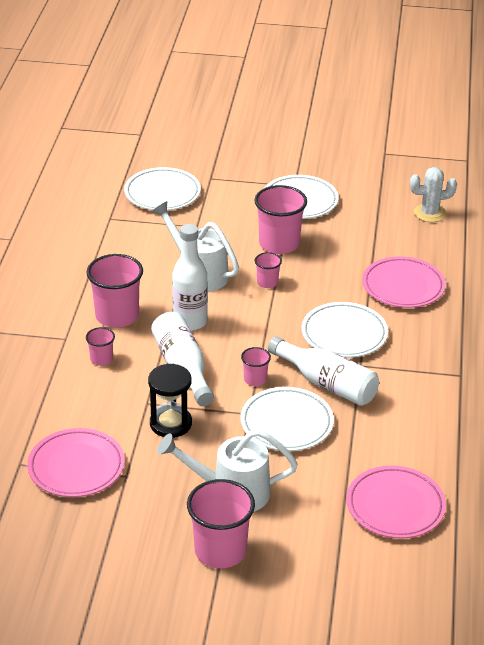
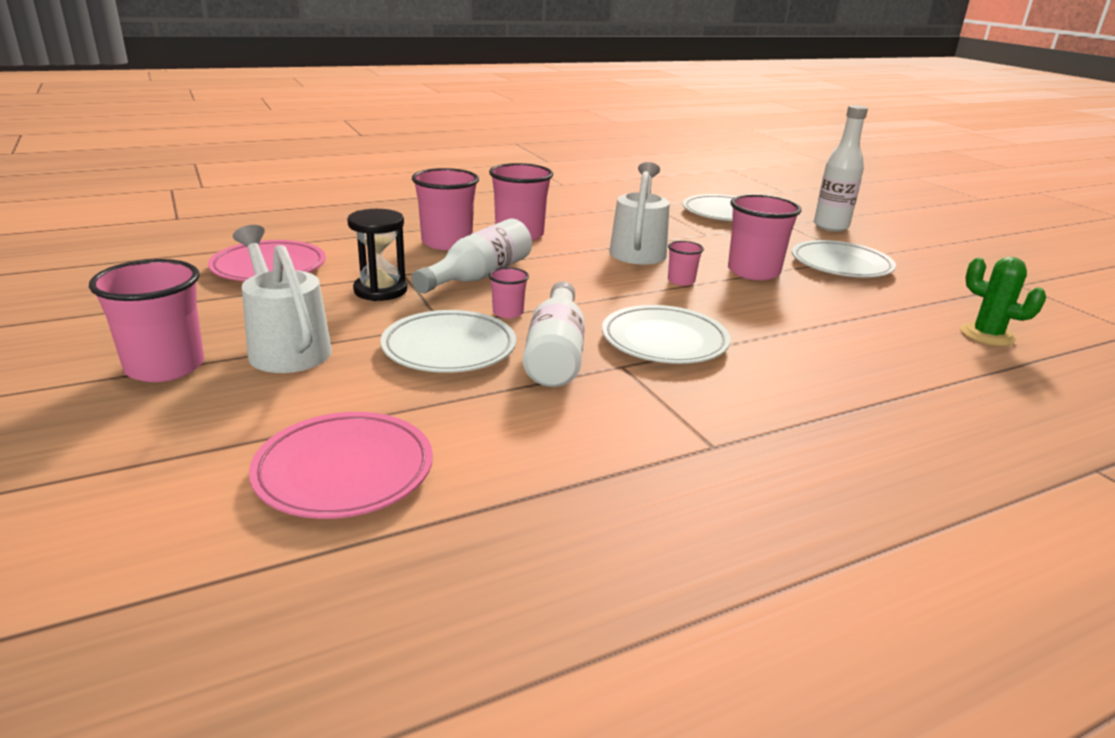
camera: 55 degrees right, 10 degrees down
(101, 359) = (447, 243): pink cup -> pink cup, size x1.98
(190, 322) = (558, 263): white bottle -> white bottle (830, 226)
(403, 286) = (818, 354): pink plate -> none
(430, 213) = (987, 335): white cactus -> green cactus

